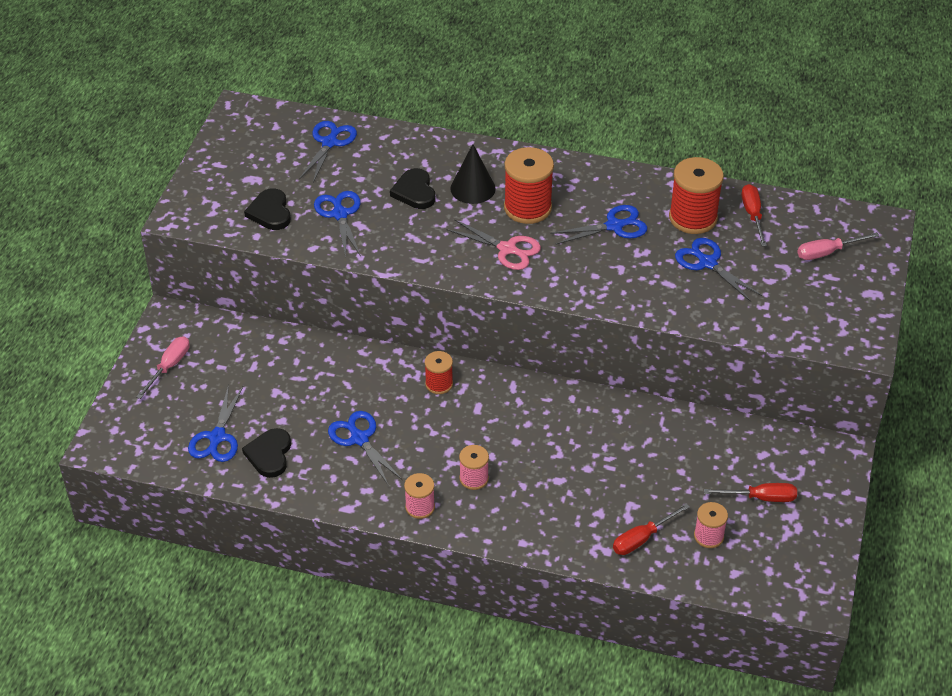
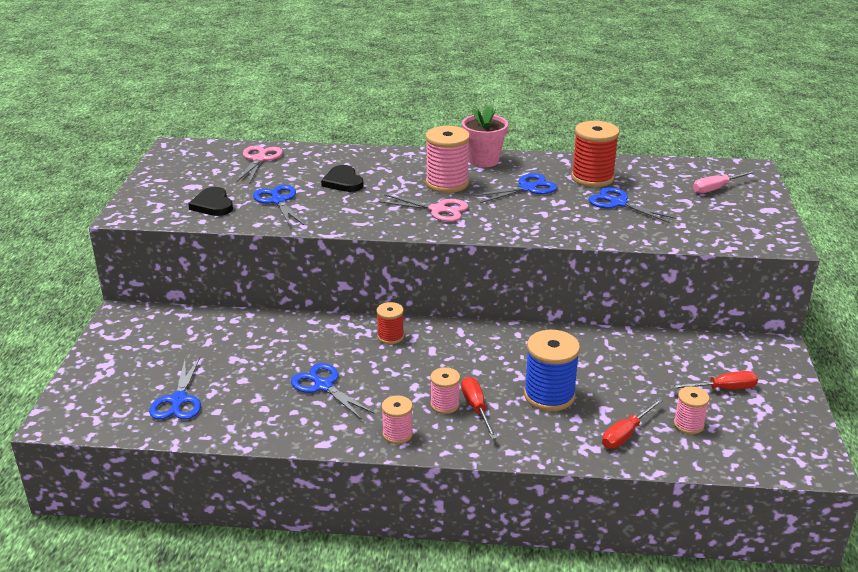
camera: 10 degrees left, 15 degrees down
(169, 366) = (124, 350): pink screwdriver -> none
(269, 454) = (234, 408): black heart -> none
(329, 143) = (259, 159): blue scissors -> pink scissors
(472, 188) = (394, 176): black cone -> none
(527, 208) = (447, 183): red spool -> pink spool
(578, 174) = (483, 160): none -> pink flower pot
(581, 481) = (549, 395): none -> blue spool
(752, 215) = (641, 172): red screwdriver -> red screwdriver (476, 408)

